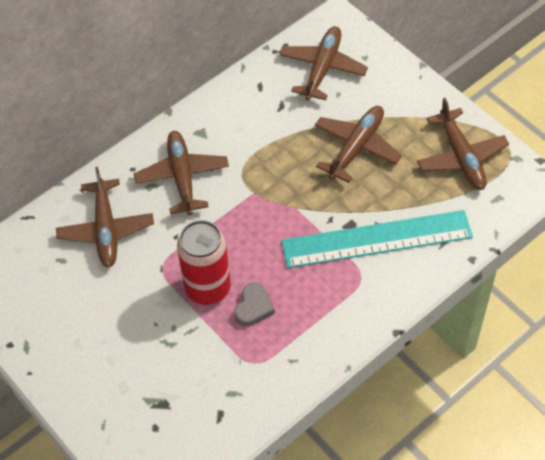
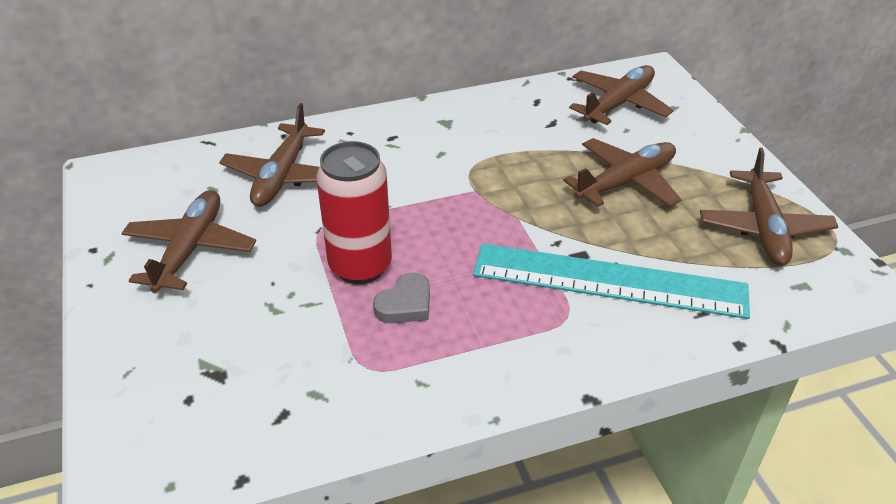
camera: 20 degrees right, 15 degrees down
(182, 177) = (400, 153): brown plane -> brown plane (190, 249)

